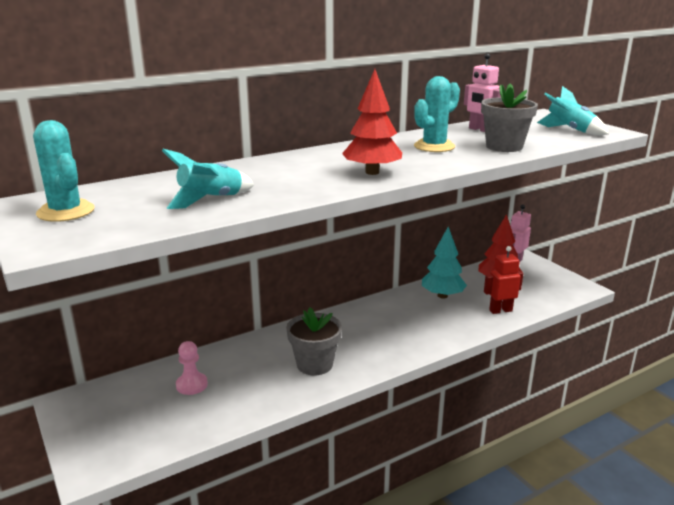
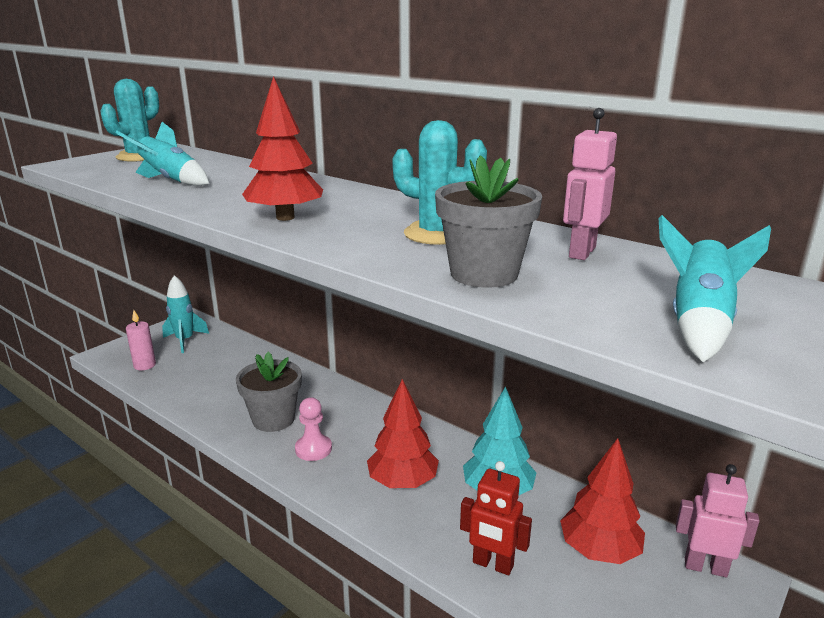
camera: 70 degrees right, 0 degrees up
(117, 406) = (185, 341): none -> turquoise rocket
(150, 437) = (145, 365): none -> pink candle
(192, 385) = (221, 363): pink pawn -> pink pawn (313, 449)
(421, 323) = (402, 482): none -> red tree
(500, 310) = (492, 564): red robot -> red robot turned 150 degrees clockwise

